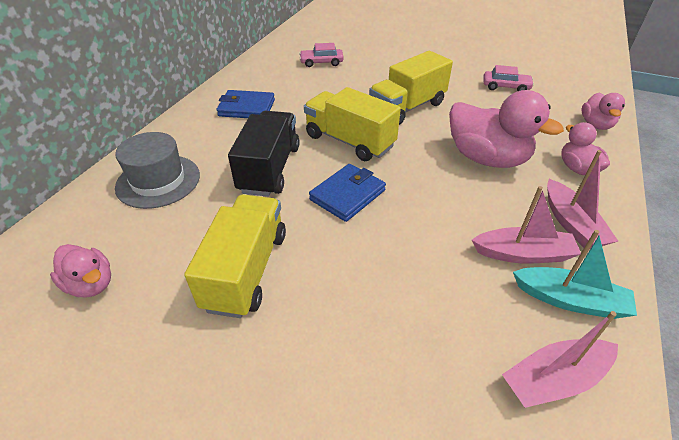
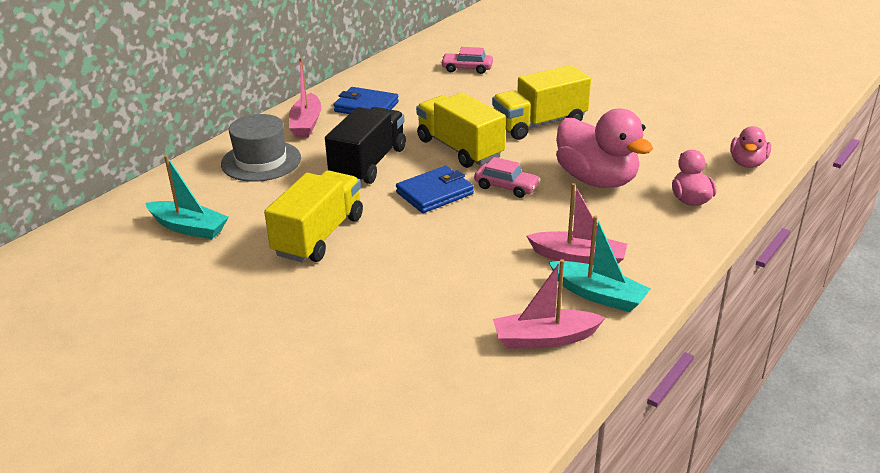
camera: 15 degrees right, 10 degrees down
(91, 284) = (189, 228): pink duck -> turquoise boat
(505, 87) = (669, 114): pink car -> pink car (506, 187)
(571, 223) = (645, 243): pink boat -> pink boat (306, 124)

